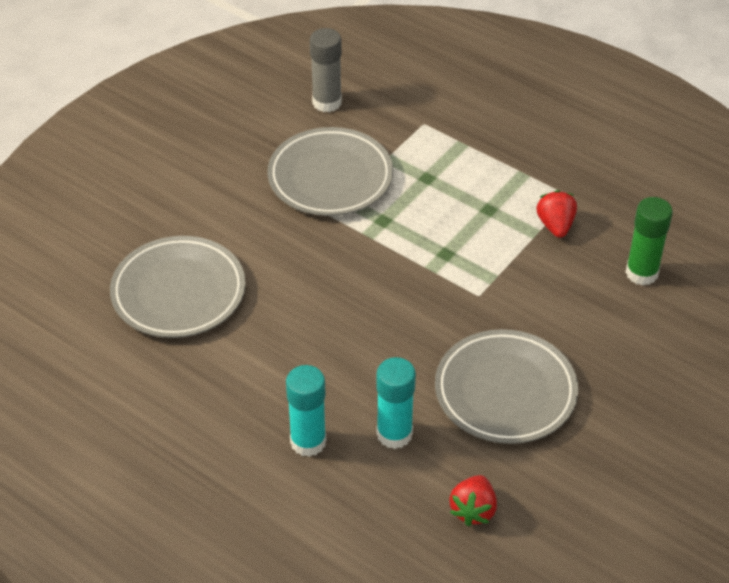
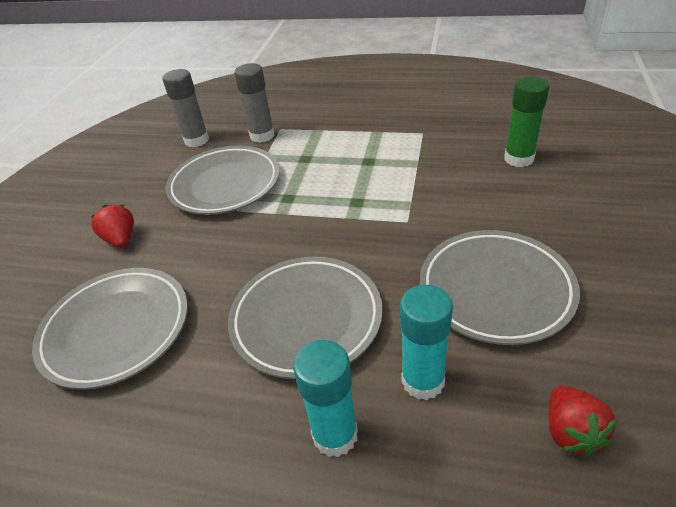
camera: 20 degrees left, 5 degrees down
(334, 349) = (306, 319): none -> grey plate
(399, 126) = (262, 136): none -> grey glue stick
(555, 225) = (427, 153): red strawberry -> red strawberry (121, 239)

